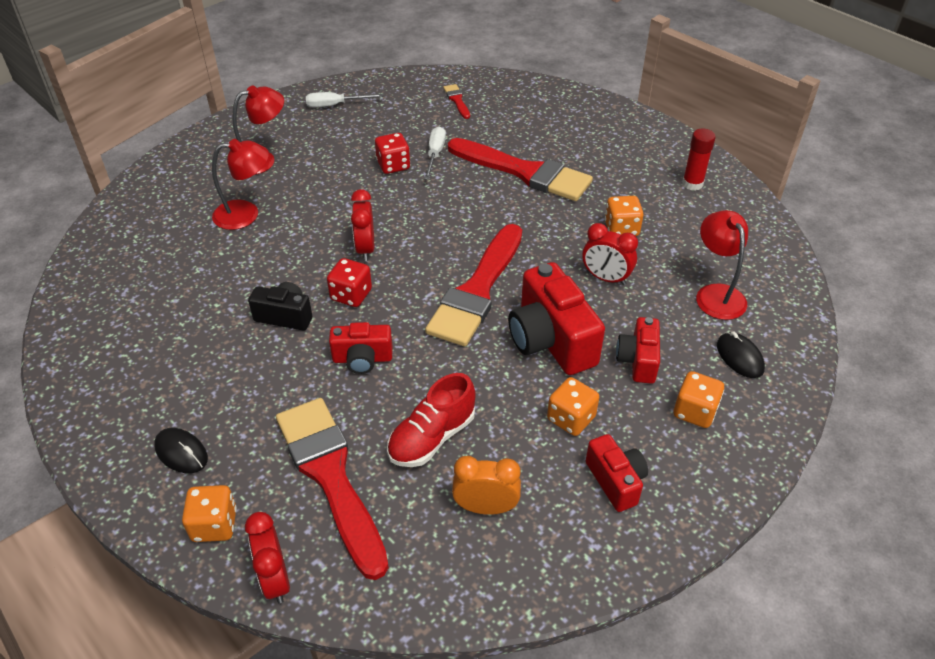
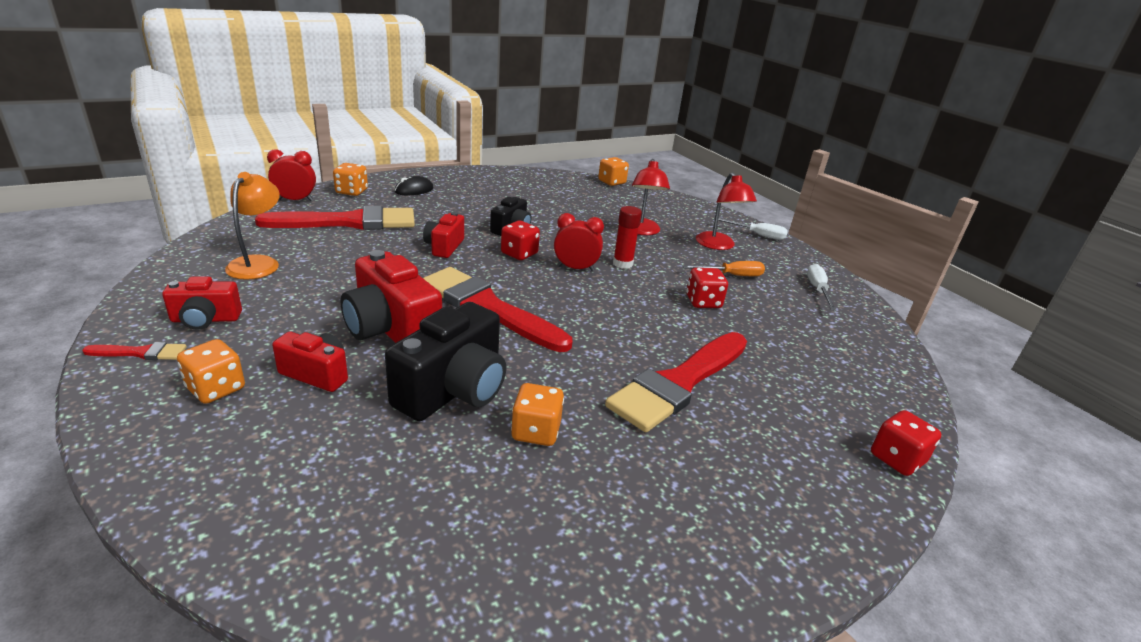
camera: 100 degrees right, 15 degrees down
(330, 151) = (731, 275): none -> orange screwdriver
(432, 437) = (342, 257): red shoe -> none
(435, 154) = (722, 329): white screwdriver -> white screwdriver (757, 235)
(457, 100) = (845, 368): red brush -> red brush (141, 353)
(486, 507) = (258, 263): orange clock -> orange lamp
(547, 90) = (896, 459): none -> red dice
(550, 340) = (391, 330): red camera -> red camera turned 120 degrees counterclockwise
(571, 418) = (292, 316): orange dice -> orange dice (611, 182)
(606, 278) = (454, 390): red clock -> black camera
(692, 184) = (617, 554): red glue stick -> red glue stick (622, 263)
(716, 294) = (360, 478): red lamp -> none
(739, 357) = (244, 455): black mouse -> none

